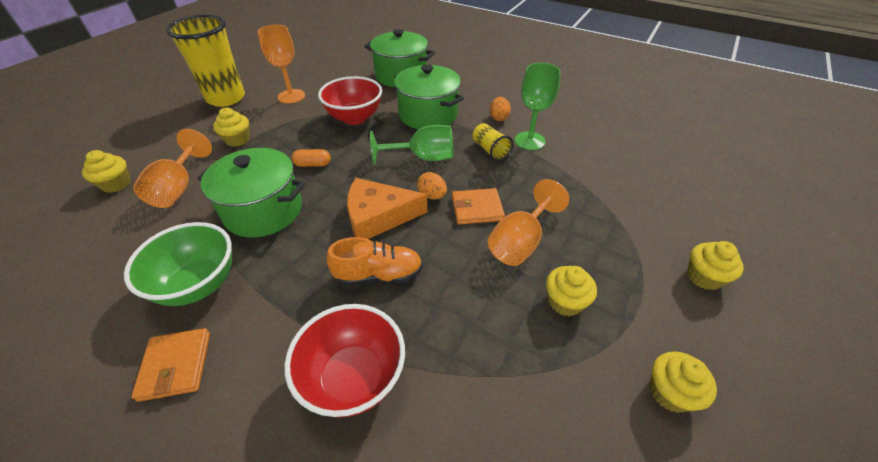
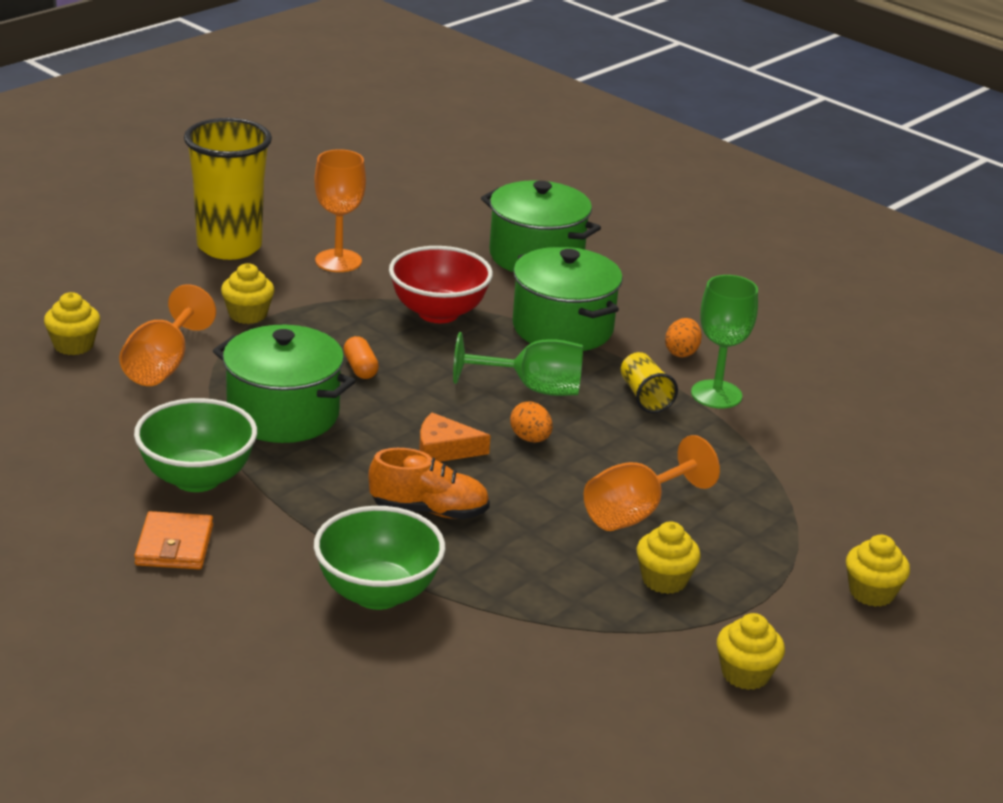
camera: 10 degrees right, 15 degrees down
(313, 164) = (360, 368): orange capsule -> orange capsule turned 60 degrees clockwise
(354, 378) = (377, 593): red bowl -> green bowl
(378, 216) = (444, 449): orange cheese -> orange cheese, size x0.62
(477, 208) = (590, 465): orange wallet -> none

